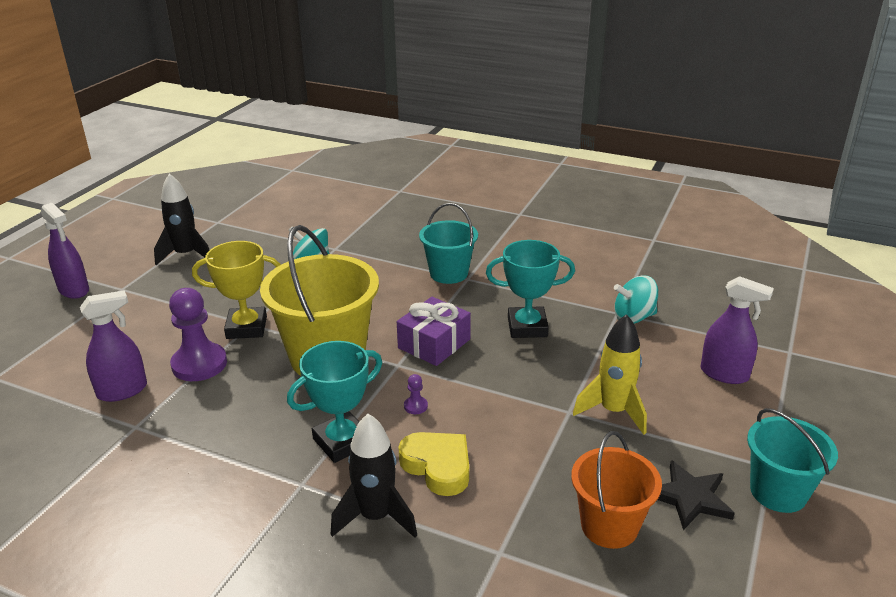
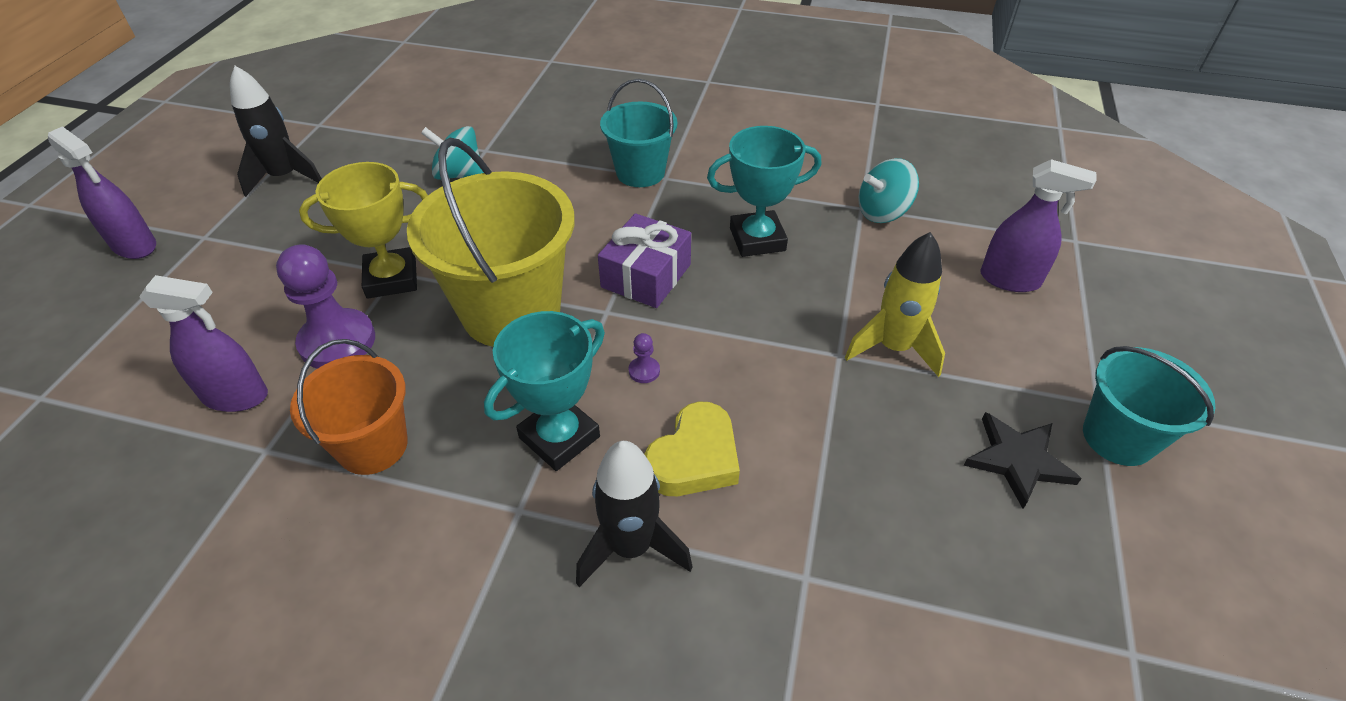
camera: 10 degrees left, 15 degrees up
(122, 391) = (236, 396): purple spray bottle -> purple spray bottle turned 45 degrees clockwise
(438, 466) = (694, 458): yellow heart -> yellow heart turned 90 degrees clockwise
(609, 526) = (932, 516): orange bucket -> orange bucket (373, 446)

